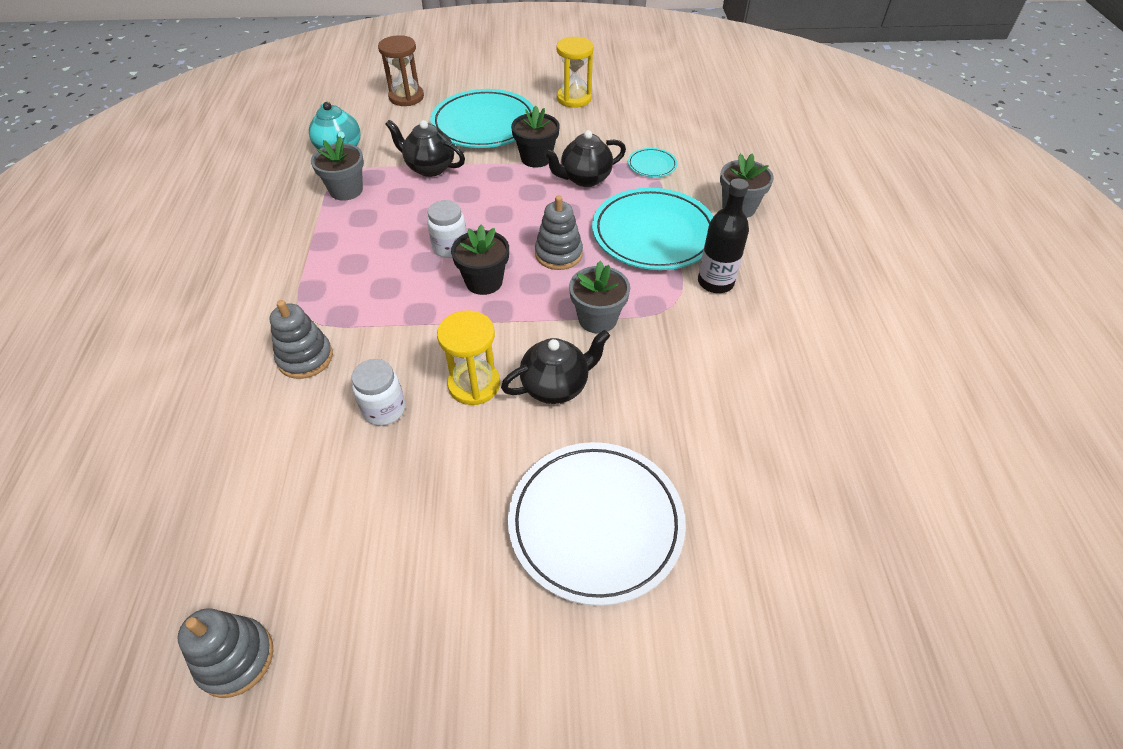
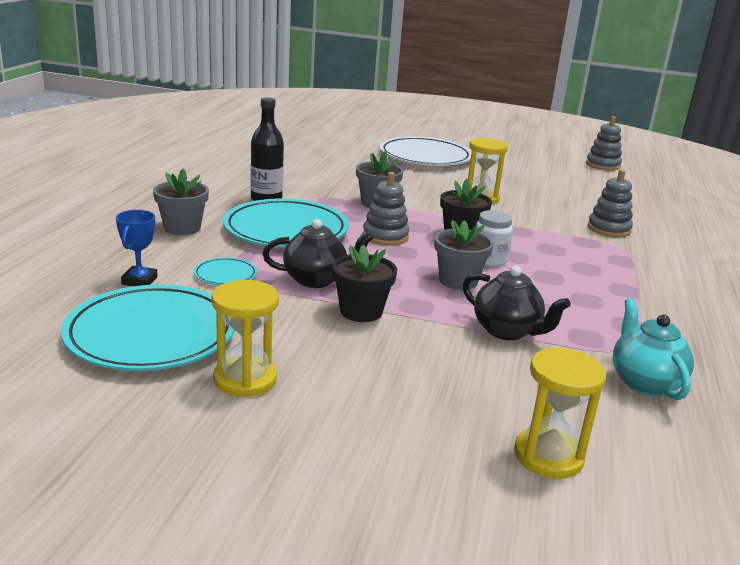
camera: 165 degrees left, 25 degrees down
(346, 190) = (615, 330): grey flower pot -> grey flower pot (458, 281)
(384, 409) = (543, 202): white jar -> none
(406, 97) = (548, 456): brown hourglass -> yellow hourglass
(484, 124) = (415, 371): turquoise plate -> turquoise plate (151, 334)
(556, 386) = (424, 188): black teapot -> none
(700, 144) = (139, 281): none -> blue trophy

